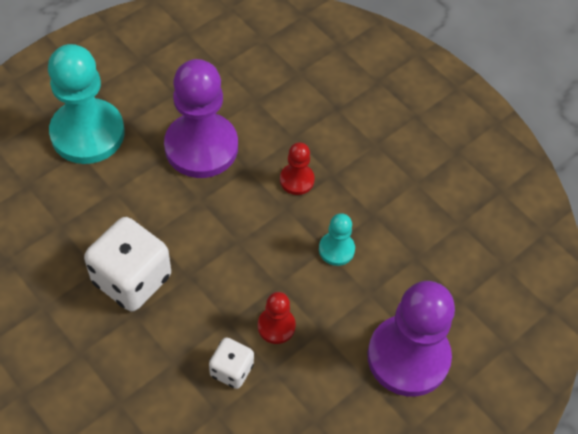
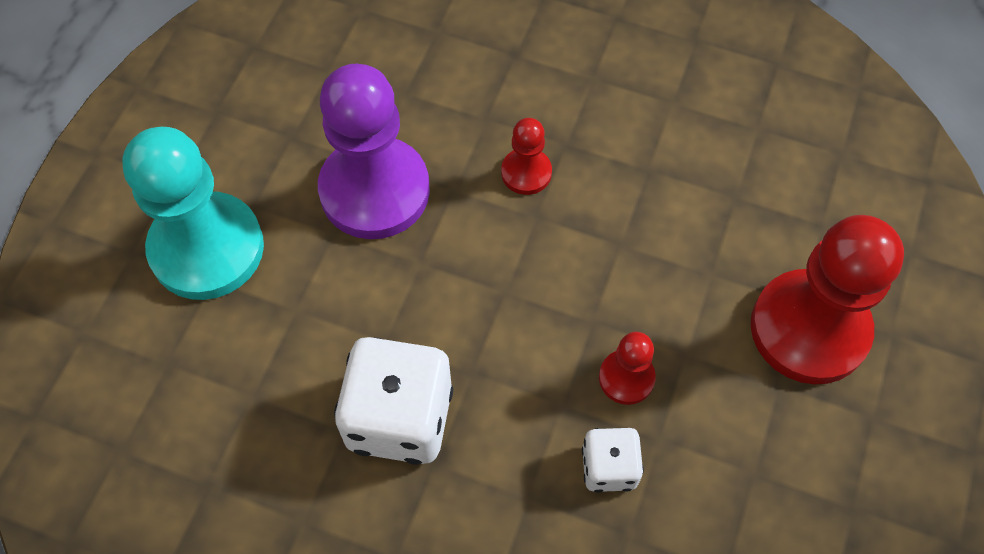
camera: 25 degrees left, 5 degrees up
(336, 249) = (634, 238): turquoise pawn -> none
(408, 357) = (809, 329): purple pawn -> red pawn

